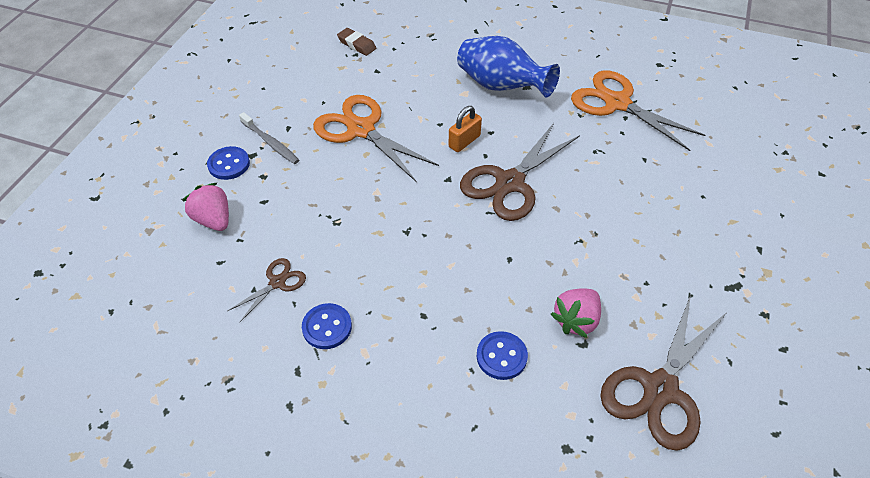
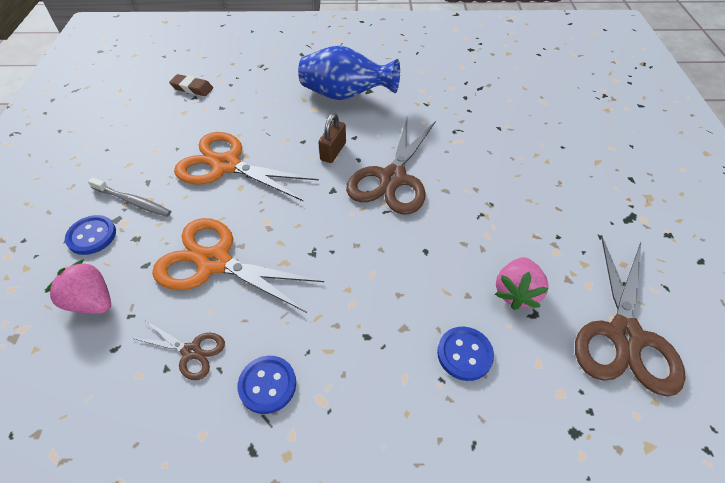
camera: 20 degrees left, 0 degrees up
(277, 282) = (191, 351): brown scissors -> brown scissors turned 90 degrees clockwise
(464, 141) = (333, 151): orange padlock -> brown padlock
(617, 103) = (452, 87): orange scissors -> orange scissors (214, 262)

